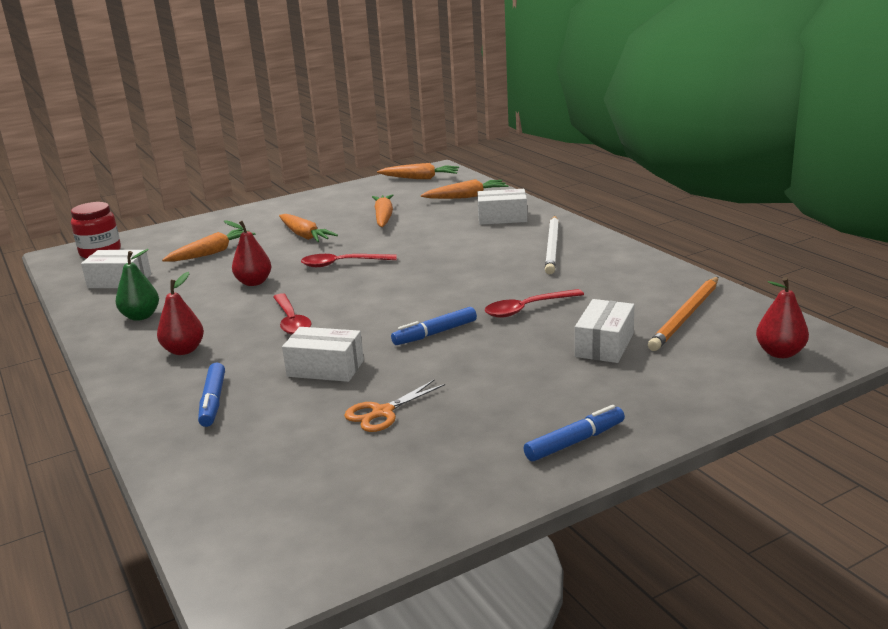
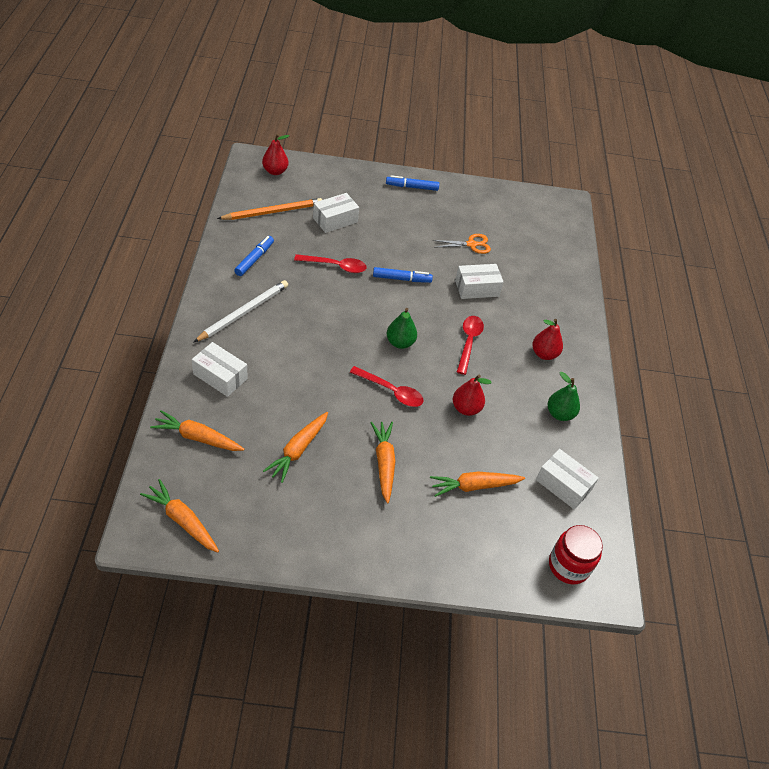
camera: 155 degrees left, 25 degrees up
(213, 401) = (544, 299): blue marker -> blue marker (254, 259)
(325, 368) = (476, 288): white box -> white box turned 60 degrees counterclockwise
(371, 291) = (400, 343): none -> green pear

